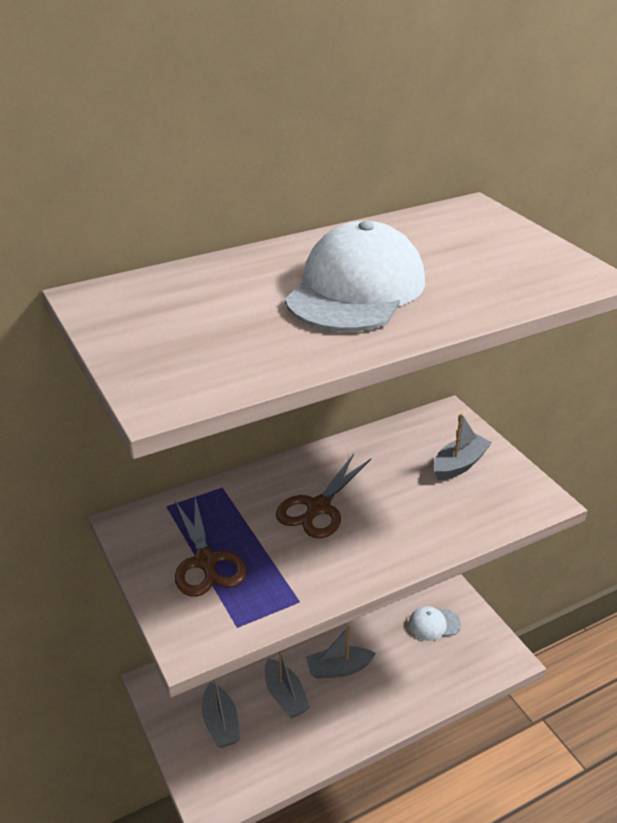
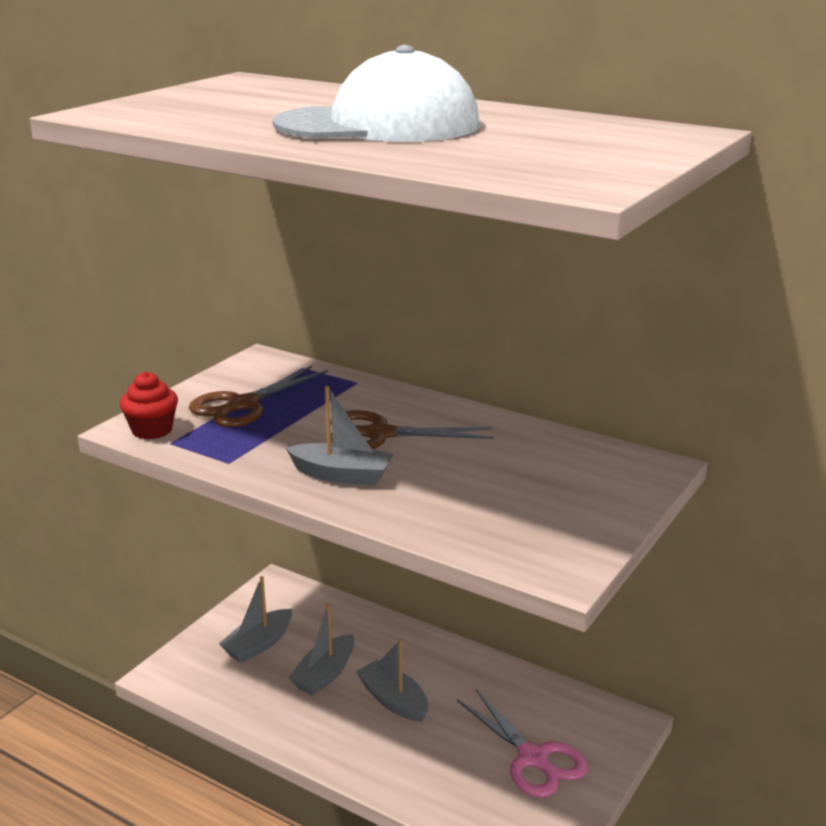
camera: 60 degrees right, 10 degrees down
(204, 631) = (152, 430): none -> red cupcake
(434, 624) = (533, 758): white cap -> pink scissors
(459, 464) = (560, 496): grey boat -> grey boat (342, 475)

